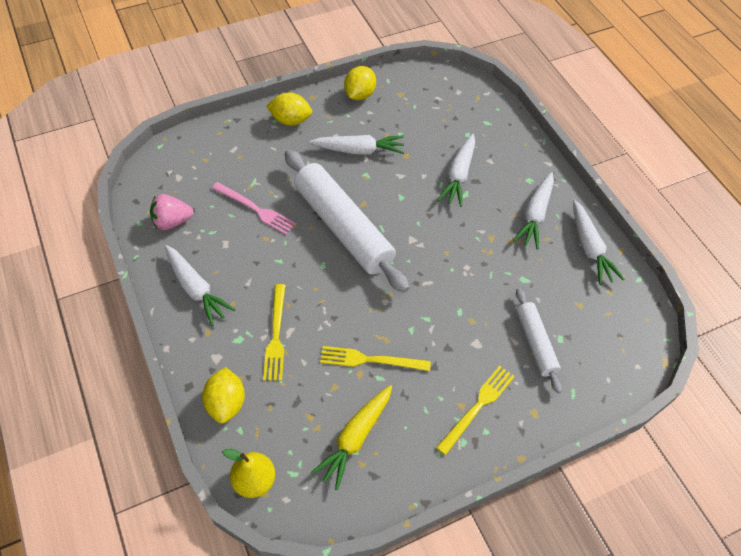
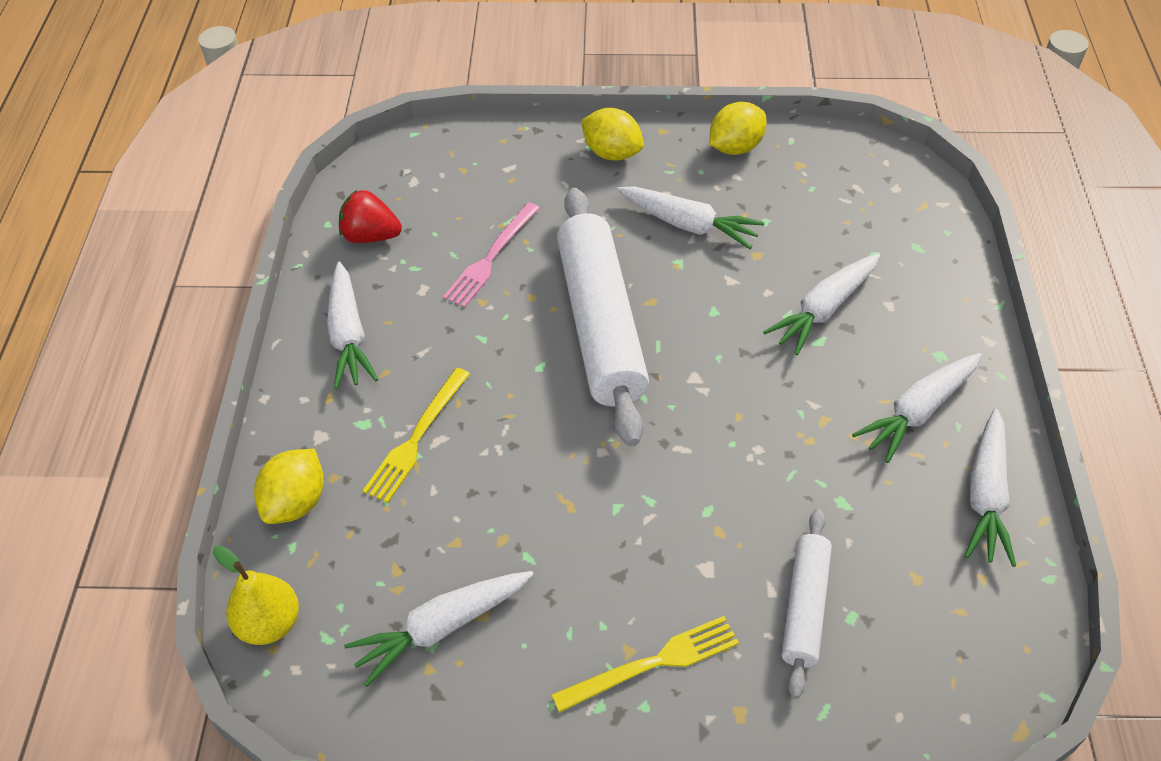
camera: 30 degrees right, 5 degrees down
(172, 221) = (370, 236): pink strawberry -> red strawberry
(255, 209) = (491, 257): pink fork -> pink fork turned 60 degrees clockwise
(355, 437) = (442, 627): yellow carrot -> white carrot
(370, 360) = (530, 526): yellow fork -> none

